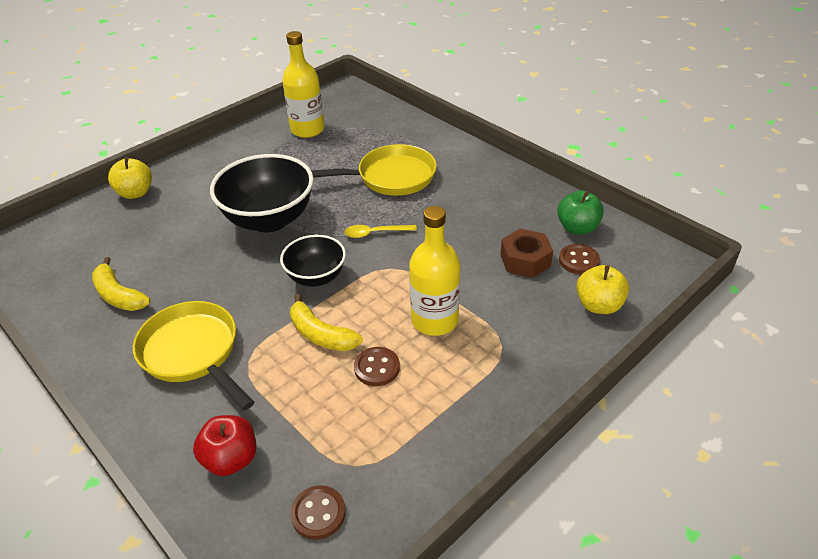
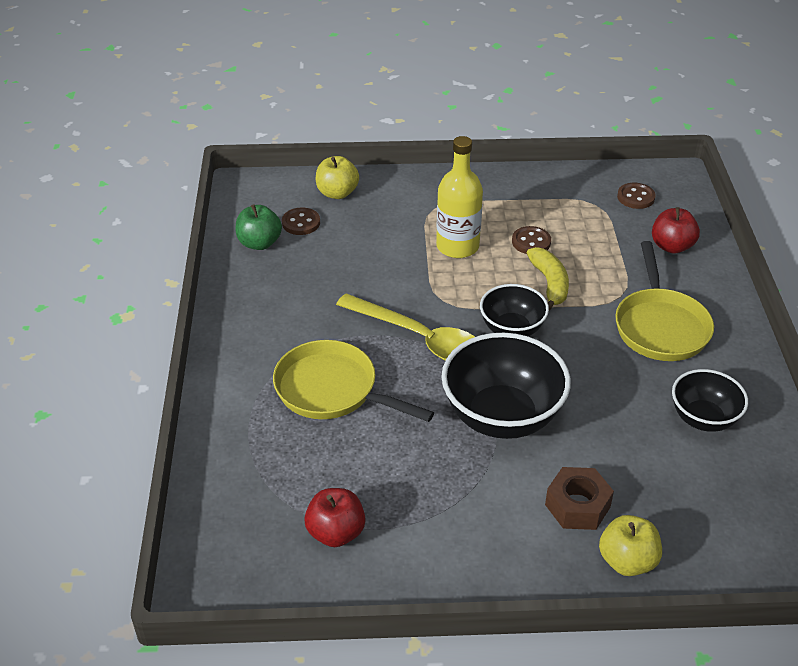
camera: 140 degrees left, 0 degrees up
(119, 295) = (703, 419): yellow banana -> black bowl
(307, 129) = (336, 532): yellow bottle -> red apple
(375, 233) = (420, 338): yellow spoon -> yellow spoon, size x2.05
(525, 260) = (336, 245): brown nut -> brown nut (577, 506)

